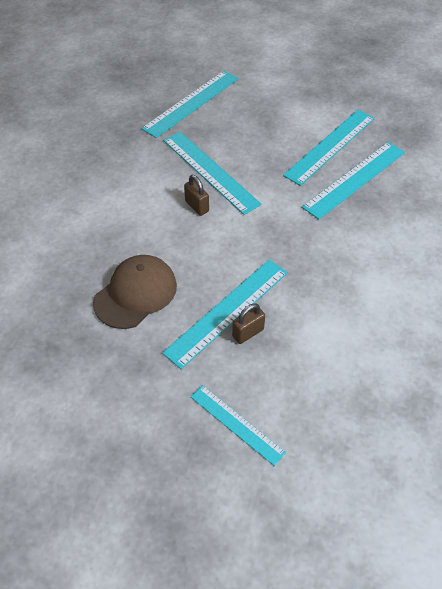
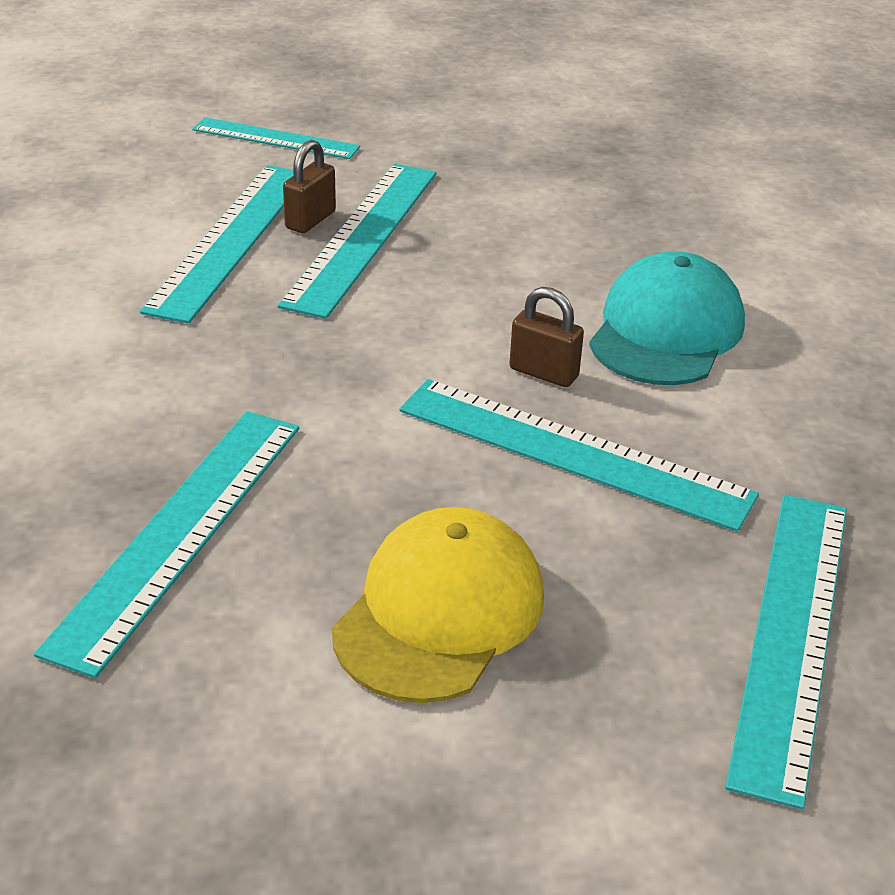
camera: 155 degrees right, 15 degrees down
(133, 212) = (666, 331): none -> turquoise cap
(135, 293) = (541, 224): brown cap -> none
(284, 134) = (439, 612): none -> yellow cap
(330, 146) = (280, 612): turquoise ruler -> turquoise ruler (230, 239)

